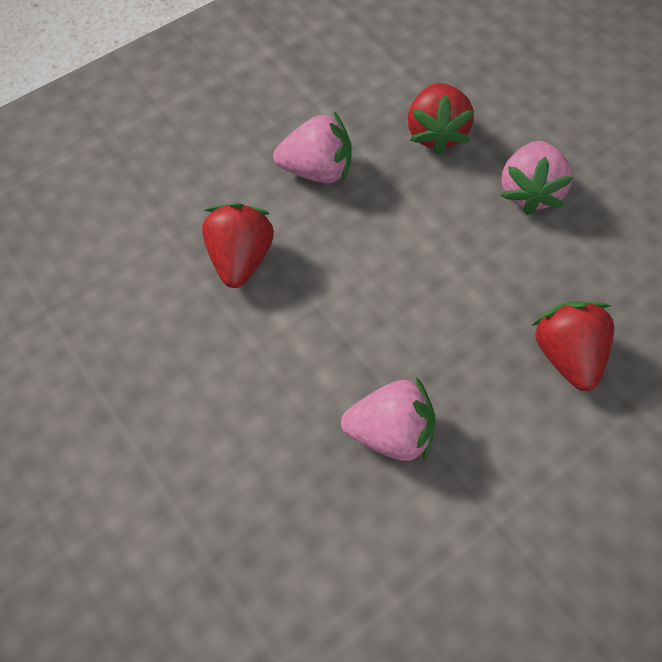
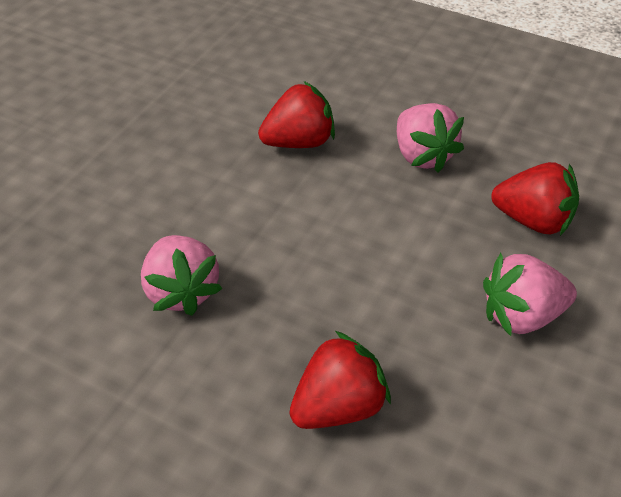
camera: 65 degrees right, 15 degrees down
(436, 133) = (533, 220): red strawberry -> red strawberry turned 135 degrees counterclockwise

